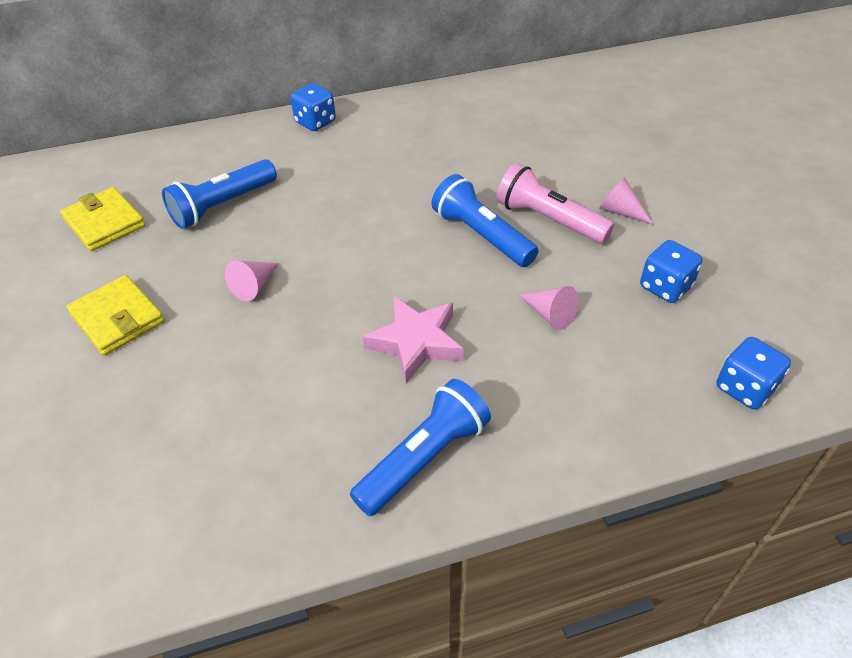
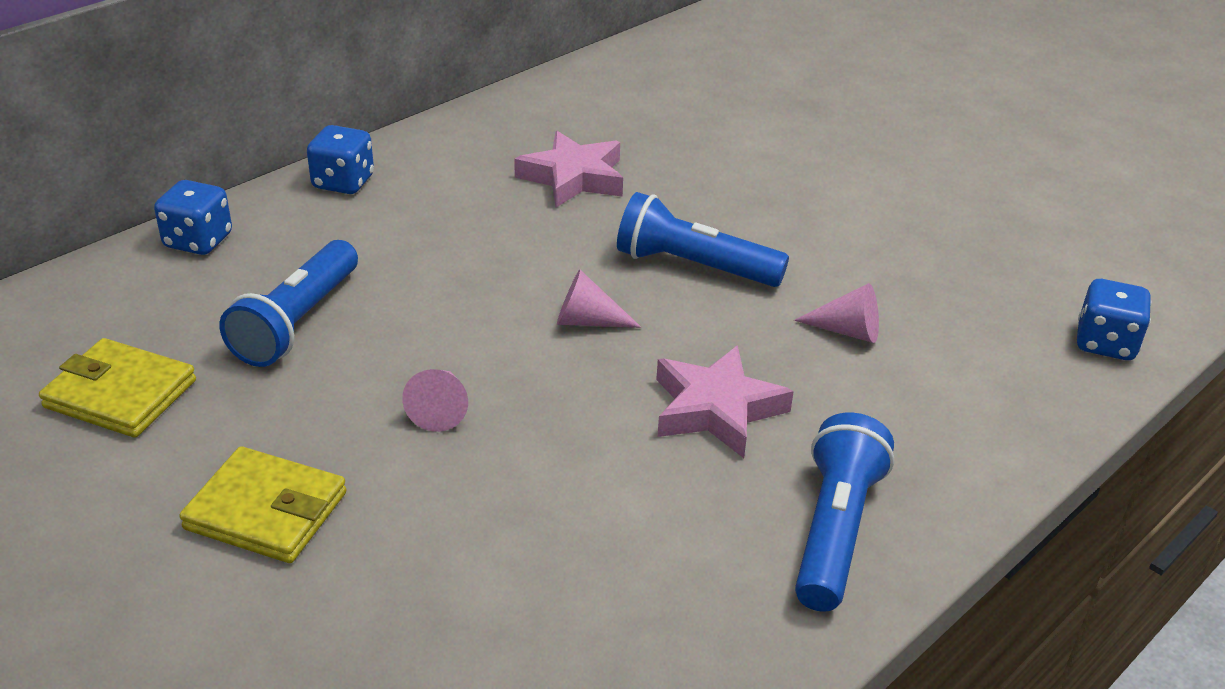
camera: 30 degrees left, 10 degrees down
(453, 152) = (573, 178): none -> pink star
(548, 220) = (759, 228): pink flashlight -> none
(620, 211) = (834, 198): pink cone -> pink cone (588, 321)
(665, 287) = (947, 266): blue dice -> blue dice (198, 241)

